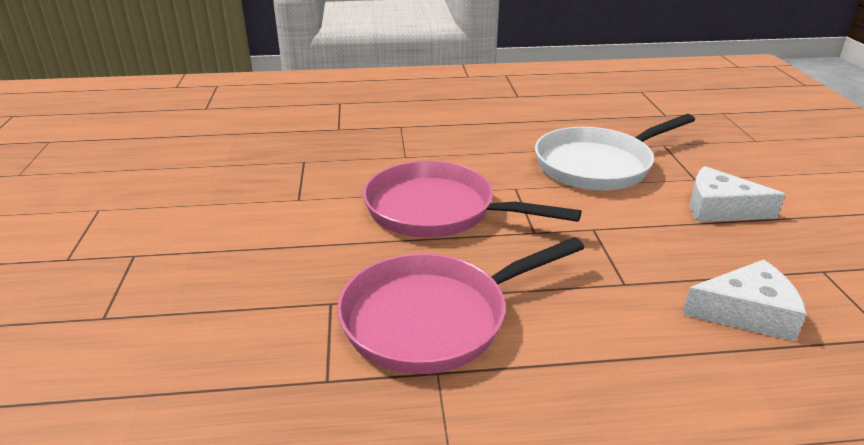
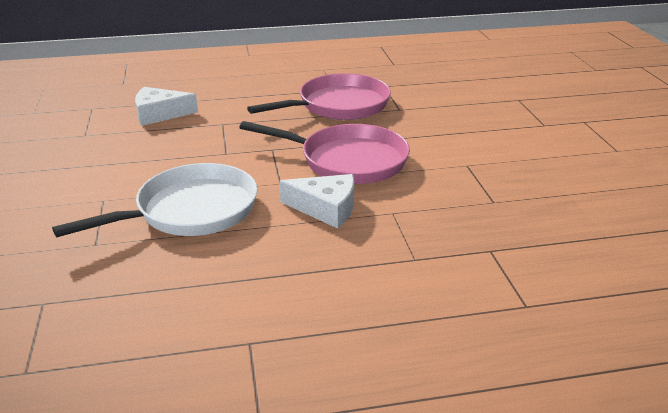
camera: 175 degrees right, 0 degrees up
(720, 209) = (110, 172): white cheese -> white cheese (326, 208)

